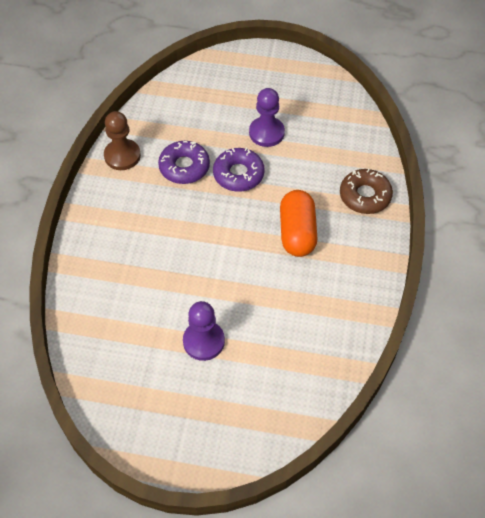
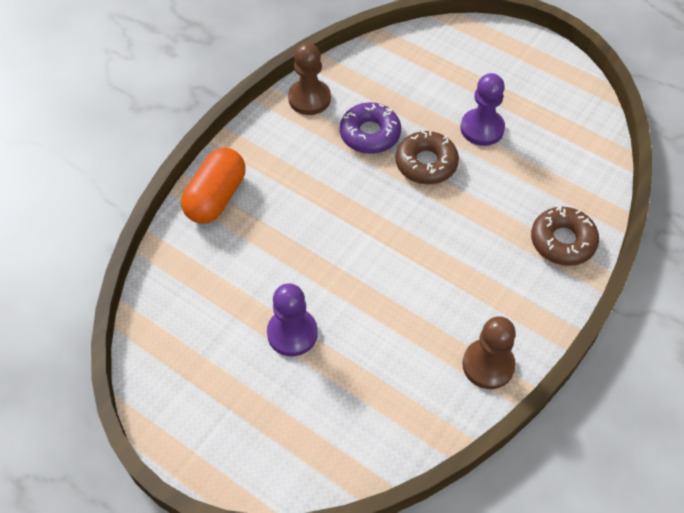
camera: 25 degrees right, 0 degrees up
(238, 174) = (426, 163): purple donut -> brown donut
(297, 232) = (460, 253): orange capsule -> orange capsule (216, 197)
(357, 306) = (488, 365): none -> brown pawn

